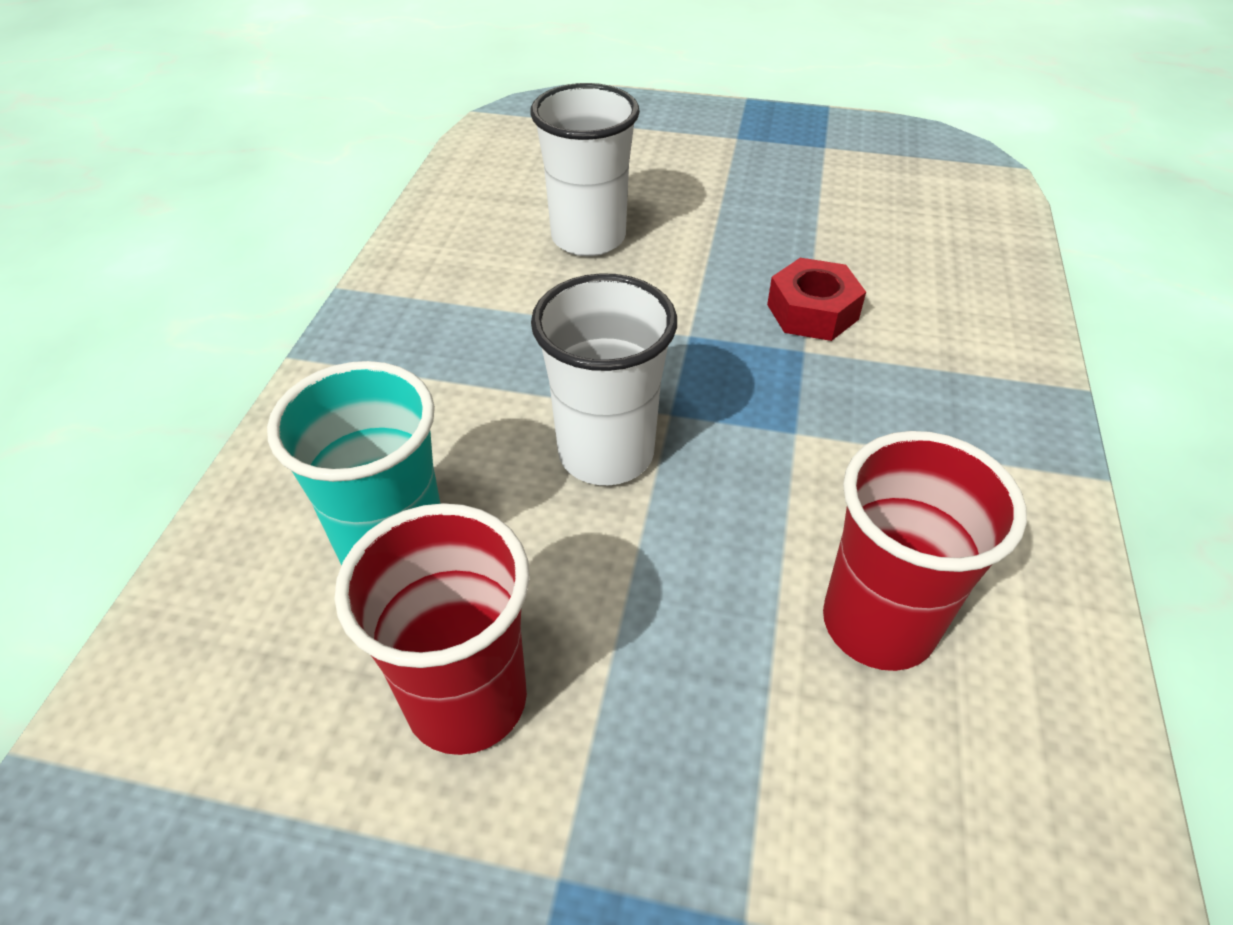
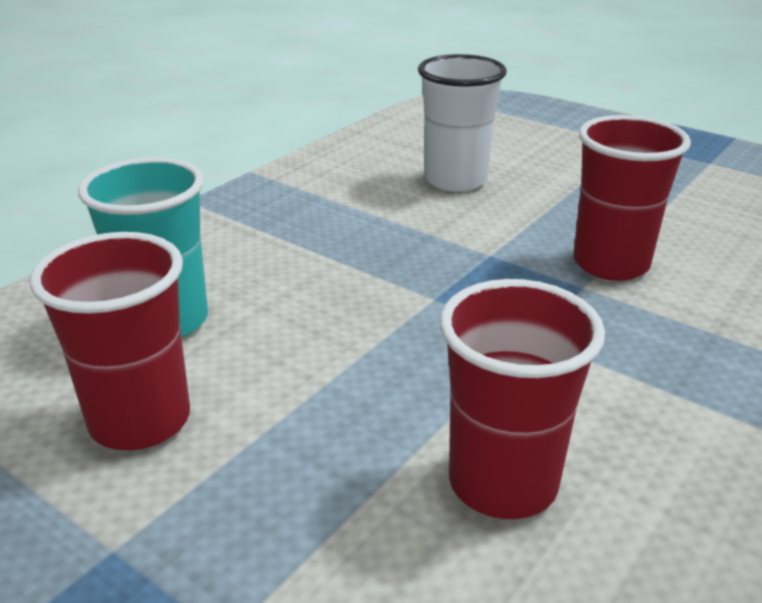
camera: 25 degrees right, 15 degrees down
(606, 453) = (362, 308): white cup -> none
(812, 312) = (610, 264): red nut -> red cup

